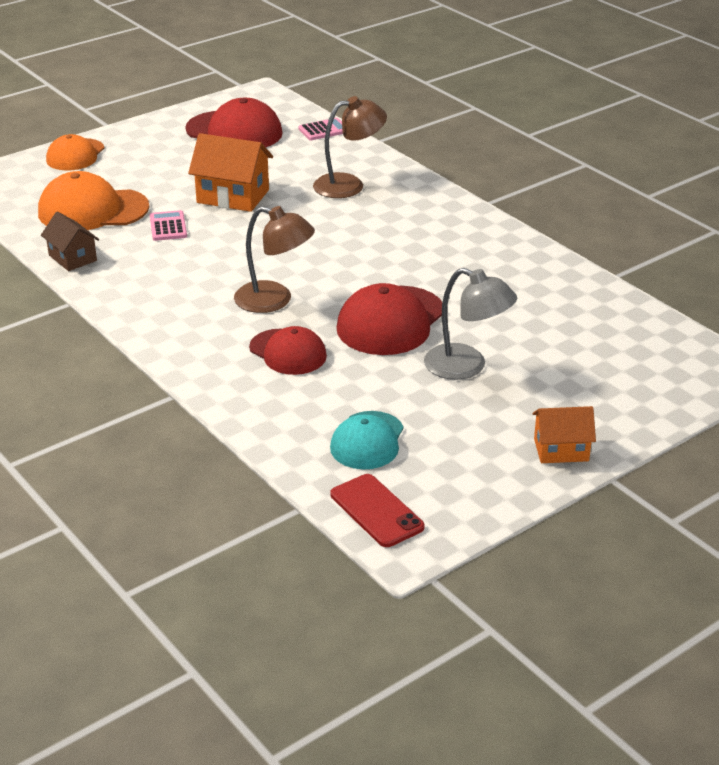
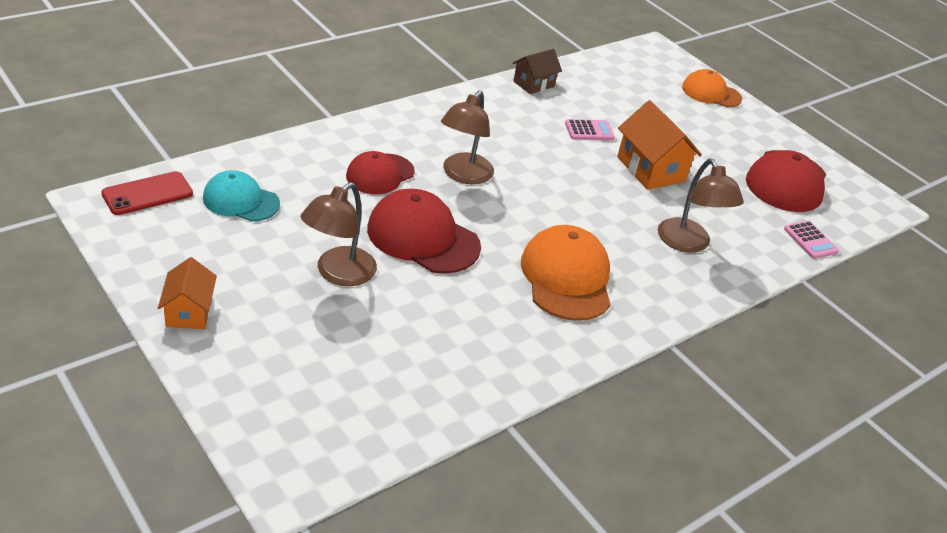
camera: 85 degrees right, 5 degrees up
(93, 210) = (613, 96): orange cap -> orange cap (566, 278)
(233, 196) = (651, 169): orange house -> orange house turned 45 degrees counterclockwise
(467, 367) = (338, 274): grey lamp -> brown lamp

